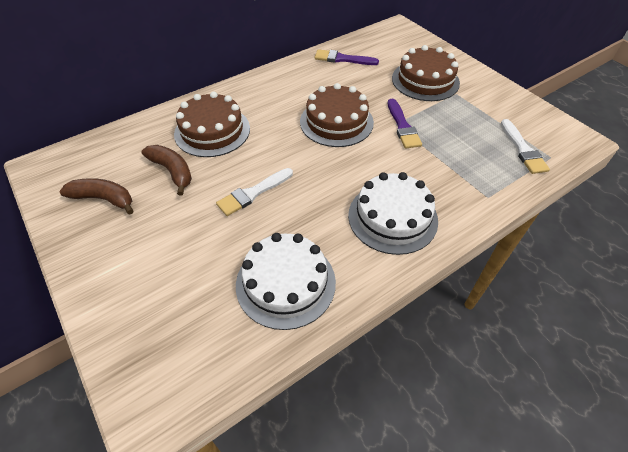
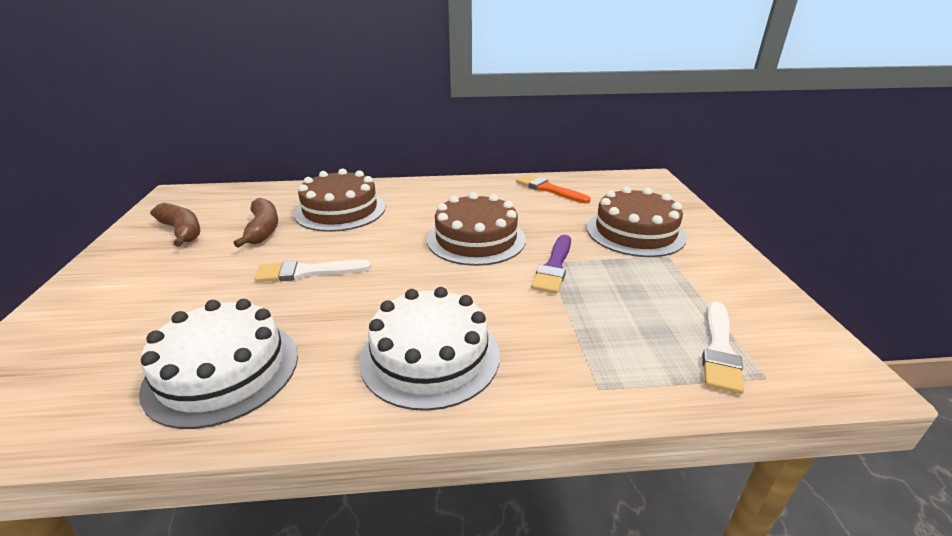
camera: 30 degrees right, 20 degrees down
(342, 59) = (548, 189): purple brush -> orange brush

